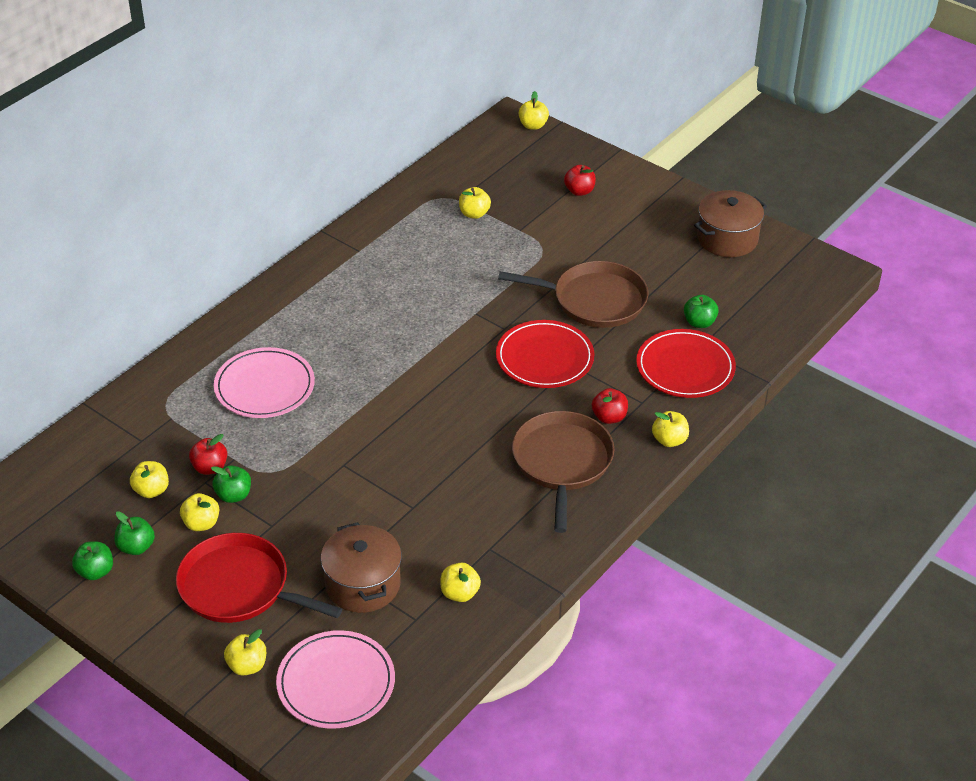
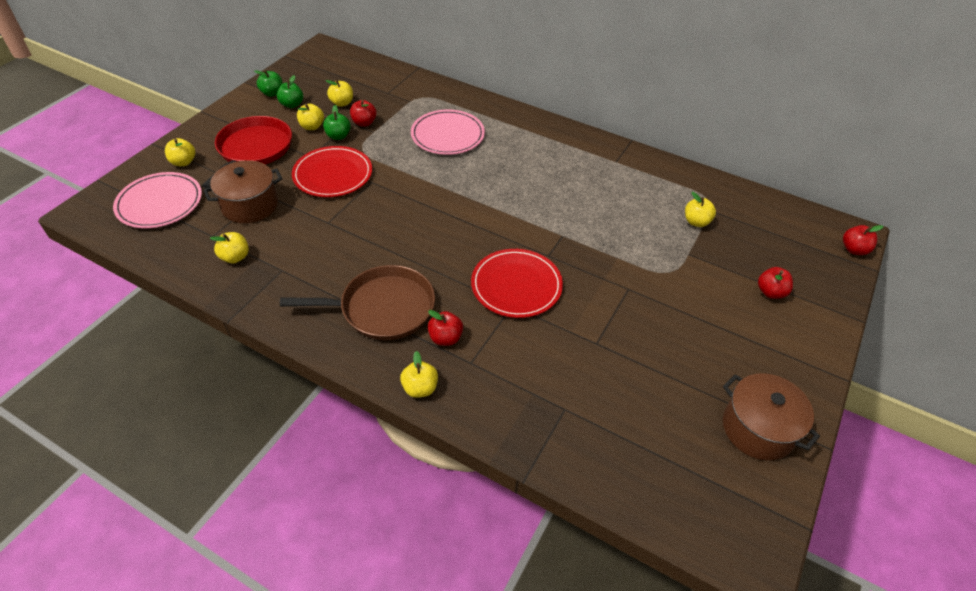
camera: 80 degrees right, 5 degrees up
(533, 125) = (854, 249): yellow apple -> red apple
(594, 300) = (608, 315): brown pan -> none
(685, 367) = (529, 397): red plate -> red plate (333, 174)
(699, 322) = (603, 406): green apple -> none

